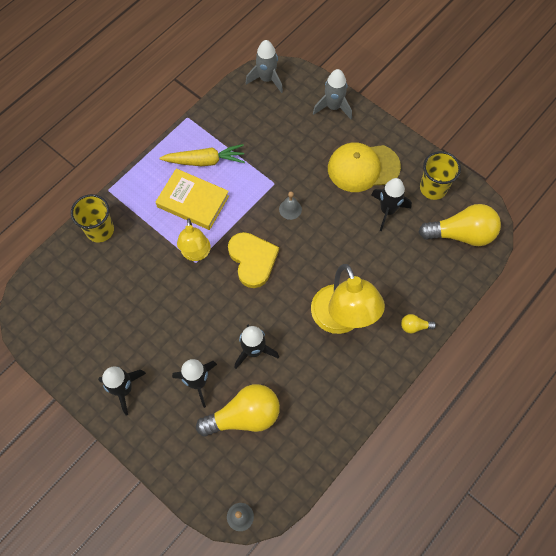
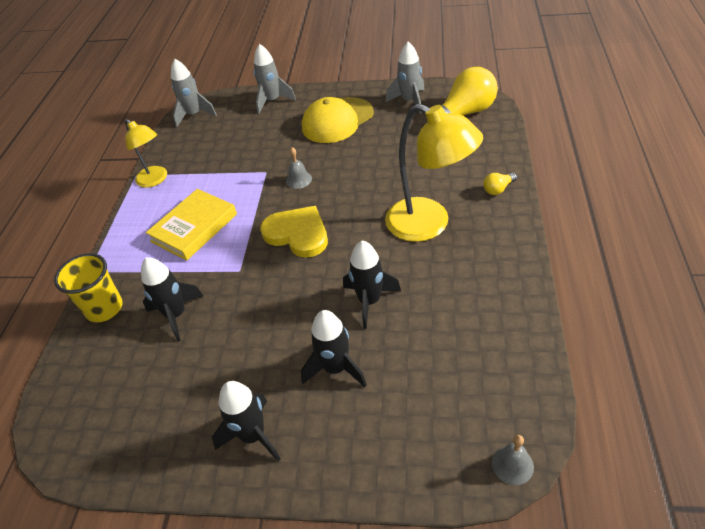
camera: 30 degrees left, 20 degrees down
(193, 201) = (194, 228): yellow book -> yellow book turned 45 degrees counterclockwise
(196, 254) = (233, 263): yellow lamp -> yellow lamp (155, 180)
(205, 161) = (181, 194): yellow carrot -> none
(244, 416) = (417, 363): yellow light bulb -> none
(387, 210) = (387, 133): black rocket -> black rocket (176, 315)
(433, 188) = (409, 101): yellow cup -> grey rocket

